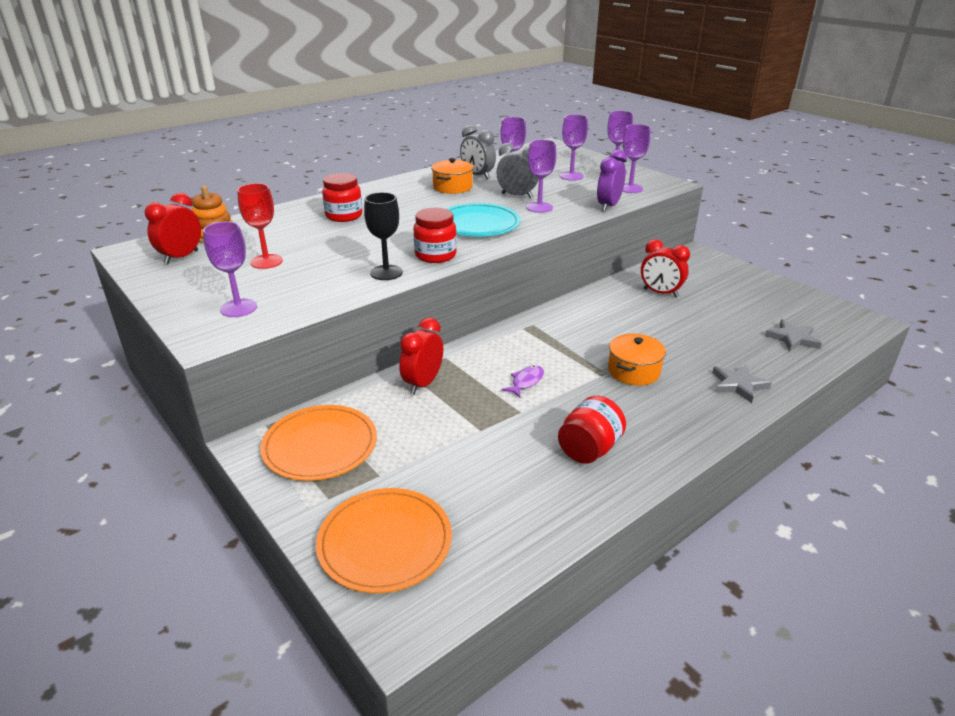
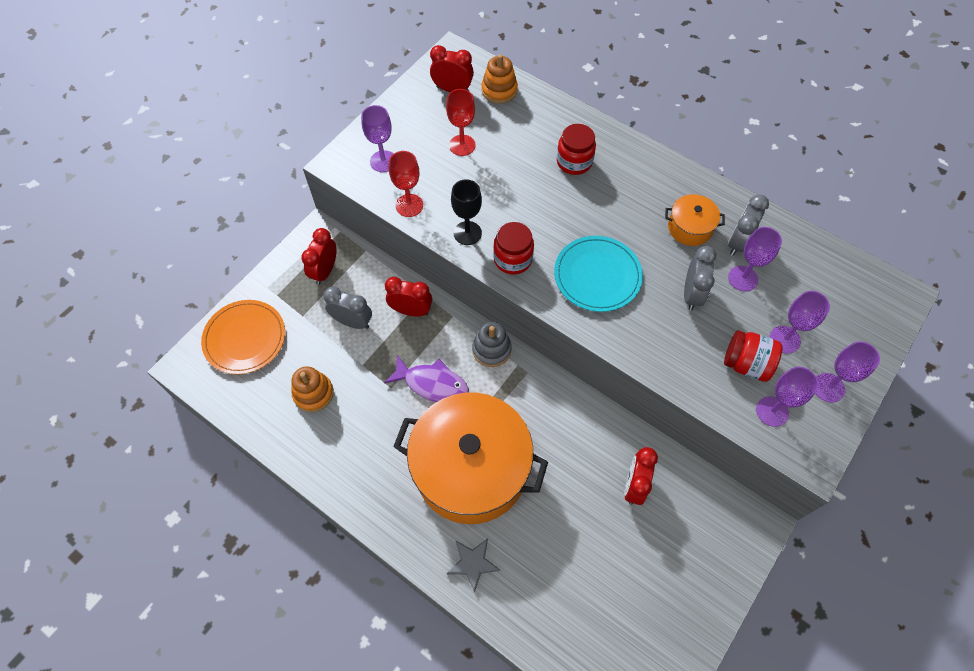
camera: 75 degrees right, 30 degrees up
(320, 299) = (409, 205): none -> red goblet
(320, 446) = (325, 271): orange plate -> red clock
(414, 430) = (353, 322): none -> grey clock
(498, 340) = (491, 349): none -> grey stacking toy
(506, 478) = (313, 393): none -> orange stacking toy
(526, 382) = (432, 384): purple fish -> purple fish, size x1.80
(539, 207) = (665, 322): purple goblet -> none
(589, 449) = (355, 444): red jar -> red jar (746, 364)
(608, 206) = (699, 392): purple clock -> none
(633, 371) = (471, 469): orange pot -> orange pot, size x2.36
(792, 338) = (577, 626): grey star -> none

